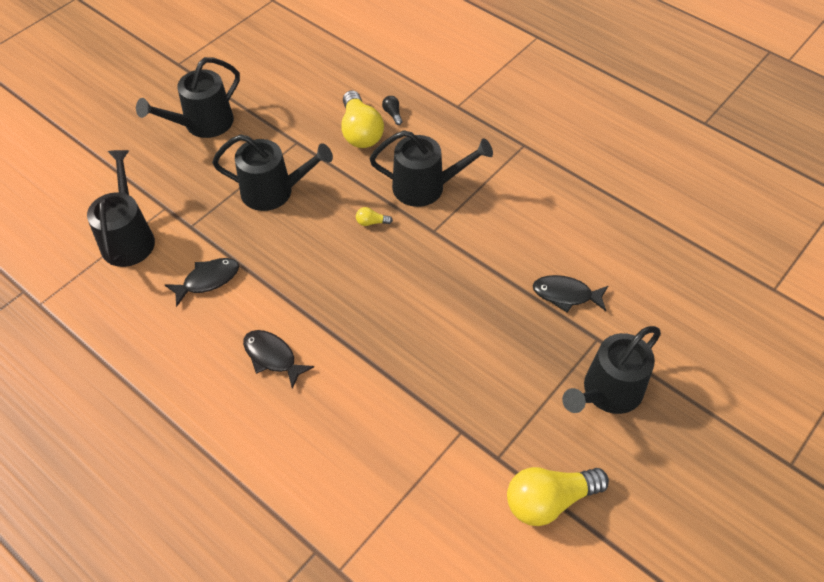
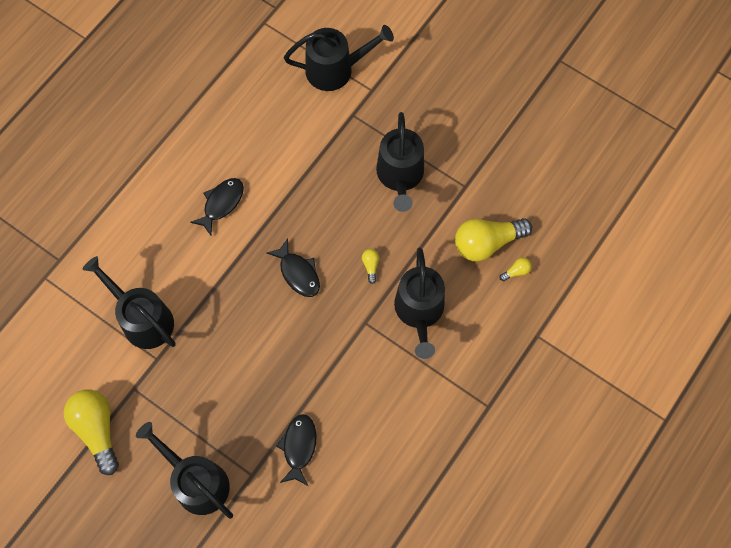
camera: 85 degrees right, 15 degrees up
(203, 124) = (479, 99): black watering can -> black watering can (143, 319)
(208, 280) = (295, 140): black fish -> black fish (298, 273)
(393, 114) = (516, 271): black light bulb -> yellow light bulb

